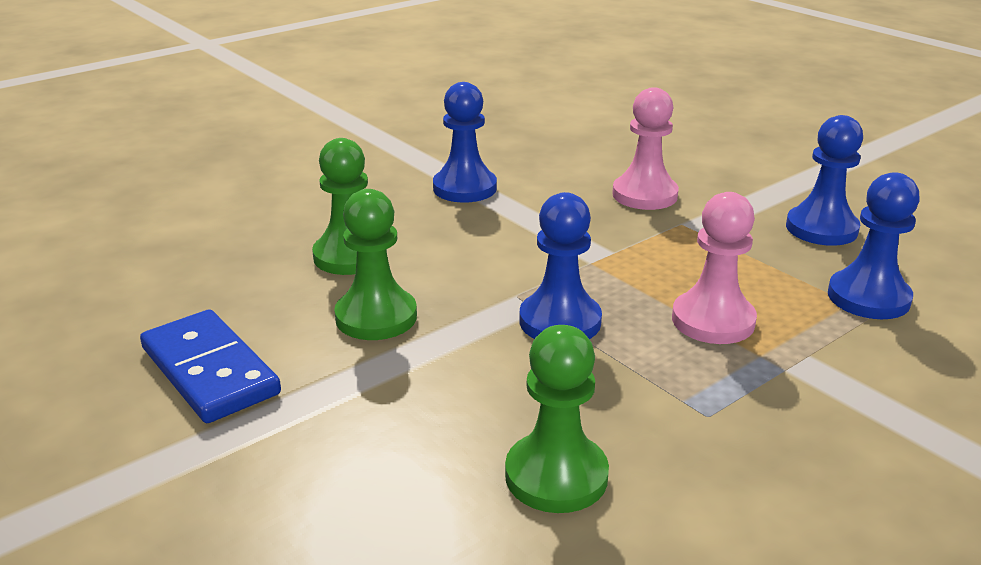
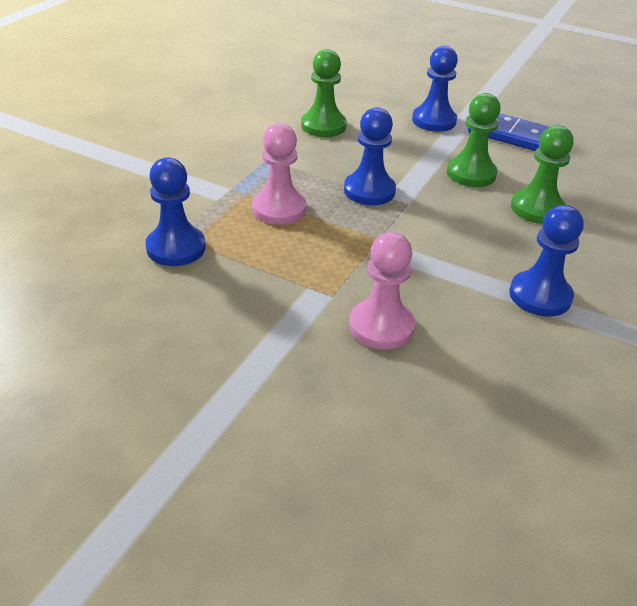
camera: 155 degrees right, 10 degrees up
(821, 229) = (209, 317): blue pawn -> blue pawn (434, 121)

